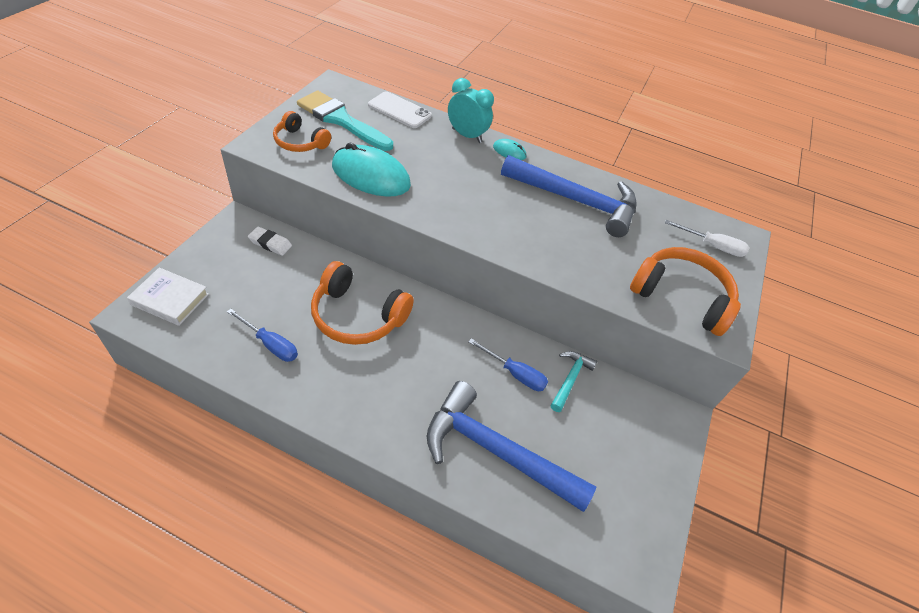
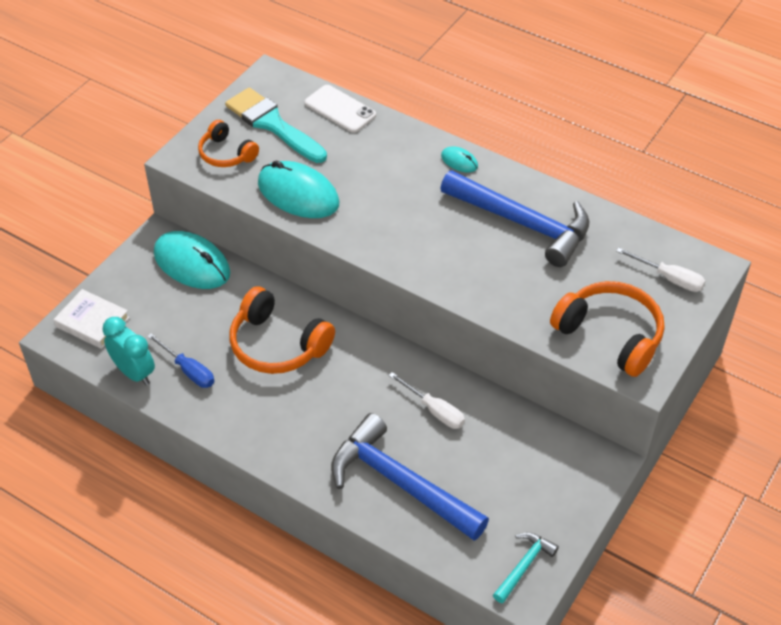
camera: 15 degrees right, 0 degrees up
(270, 243) = (192, 263): white eraser -> turquoise mouse
(466, 136) = (413, 141): turquoise clock -> turquoise clock (134, 373)
(515, 373) = (434, 410): blue screwdriver -> white screwdriver
(570, 379) = (493, 419): turquoise hammer -> turquoise hammer (524, 566)

